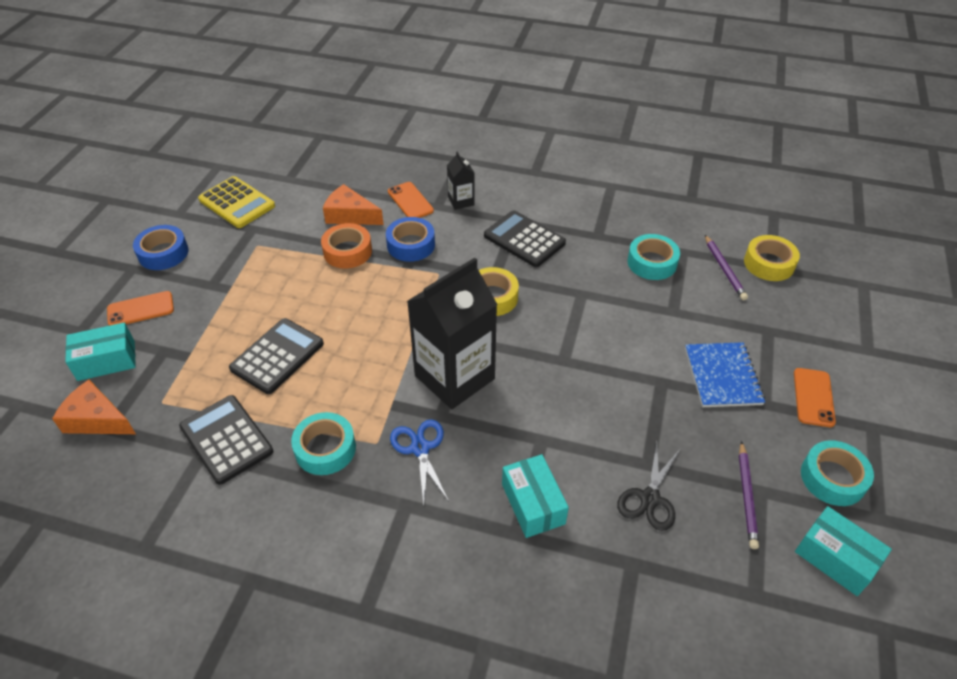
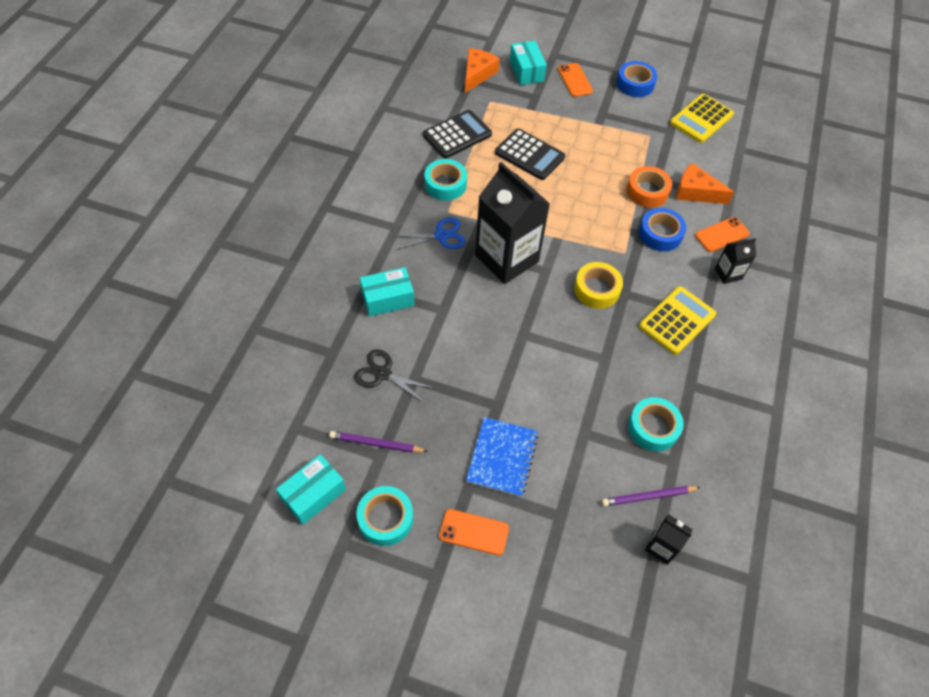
camera: 90 degrees right, 10 degrees up
(350, 215) = (695, 192): orange cheese -> orange cheese turned 90 degrees counterclockwise
(524, 239) = (677, 320): black calculator -> yellow calculator
(722, 376) = (502, 457): blue notebook -> blue notebook turned 75 degrees counterclockwise
(769, 263) = (661, 547): yellow tape -> black carton

